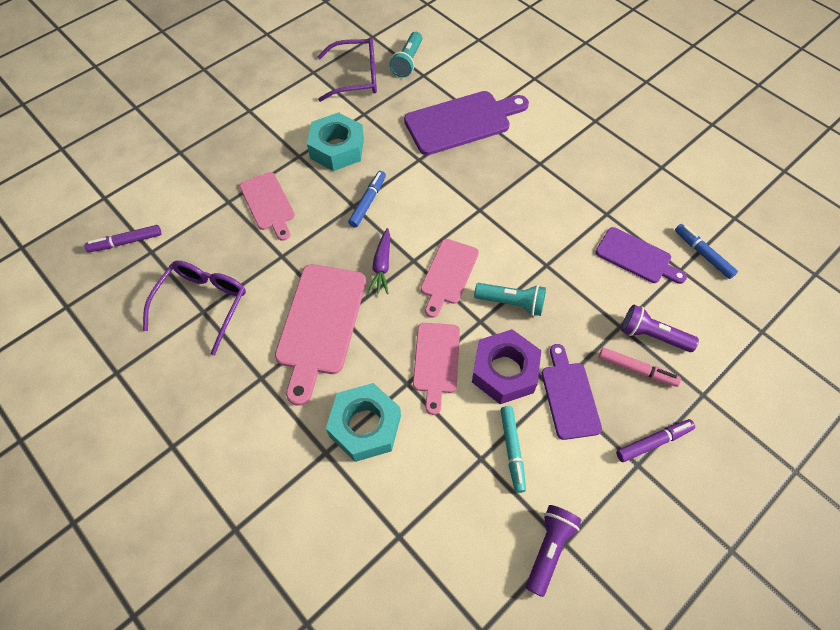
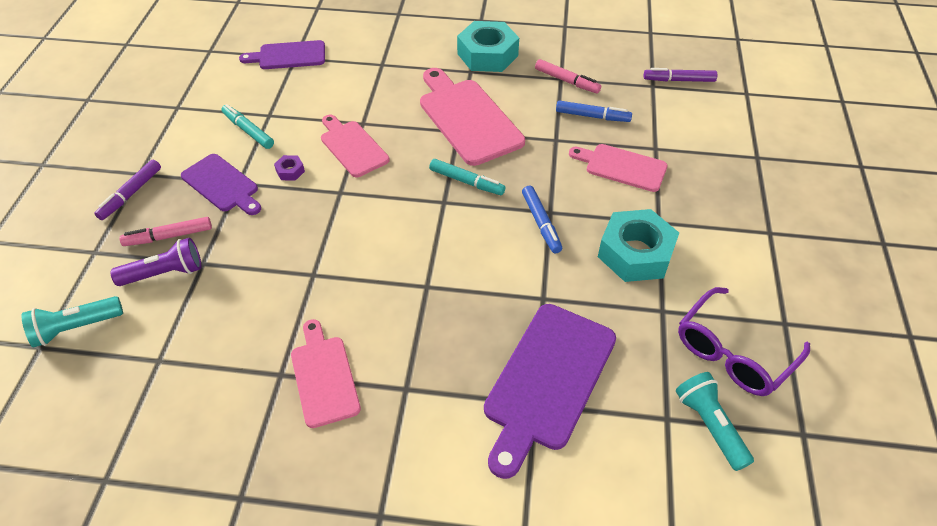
camera: 140 degrees right, 10 degrees down
(126, 242) = (679, 80): purple marker -> purple marker turned 120 degrees counterclockwise
(202, 305) = (566, 81): purple glasses -> pink marker
(365, 426) = (369, 88): turquoise nut -> turquoise nut (487, 55)
(382, 266) = (466, 181): purple carrot -> turquoise marker
(448, 274) = (401, 210): pink cutting board -> pink cutting board (324, 377)
(504, 371) = (290, 171): purple nut -> purple nut, size x0.41
(512, 303) = (322, 222): turquoise flashlight -> turquoise flashlight (76, 328)
(549, 549) = (187, 100): purple flashlight -> none
(636, 257) = (218, 343): purple cutting board -> purple cutting board (288, 56)
(703, 254) = (135, 397): blue marker -> blue marker (592, 116)

